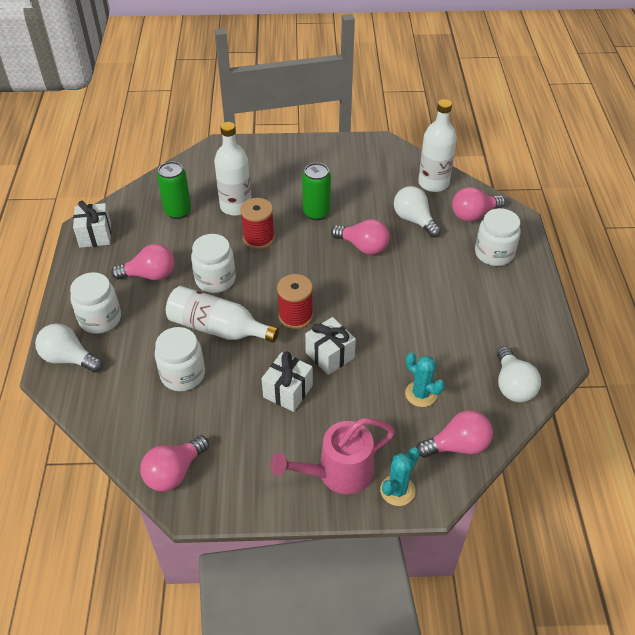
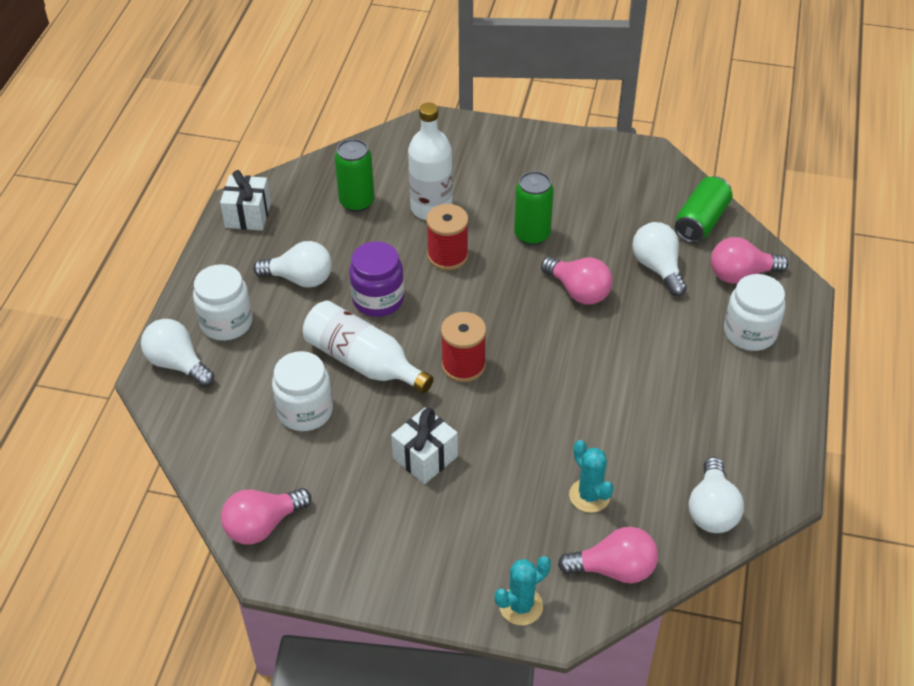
camera: 15 degrees right, 0 degrees up
(150, 275) = (300, 279): pink light bulb -> white light bulb
(215, 279) = (378, 299): white jar -> purple jar
(330, 355) = (491, 423): white gift -> none
(337, 473) = (454, 569): pink watering can -> none
(433, 183) = (701, 221): white bottle -> green can

